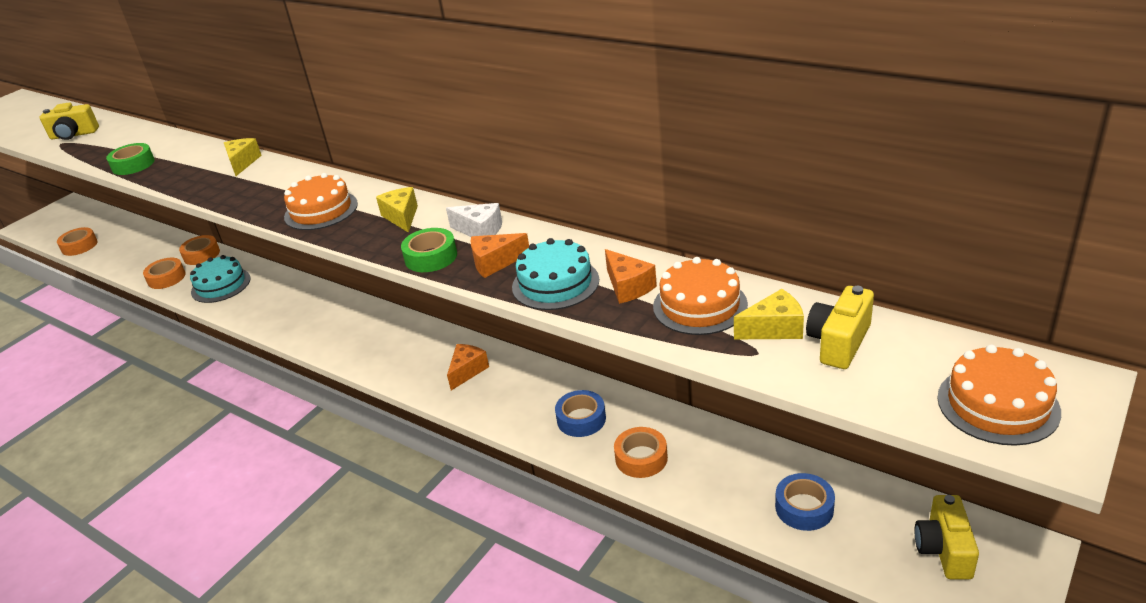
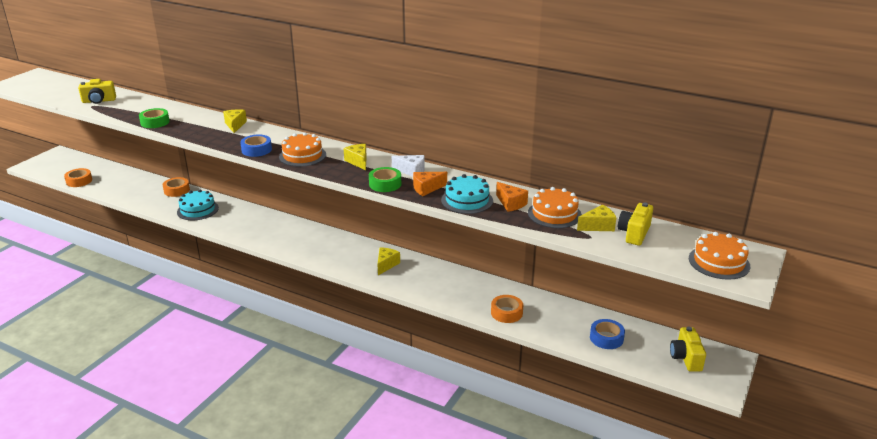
camera: 10 degrees left, 5 degrees down
(166, 278) = (155, 204): orange tape -> none
(467, 371) = (386, 265): orange cheese -> yellow cheese
(581, 419) = (465, 292): blue tape -> blue tape (256, 150)

